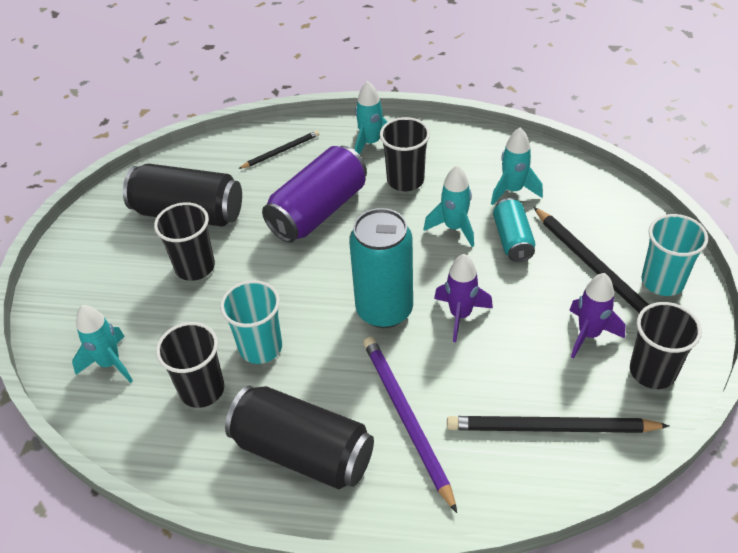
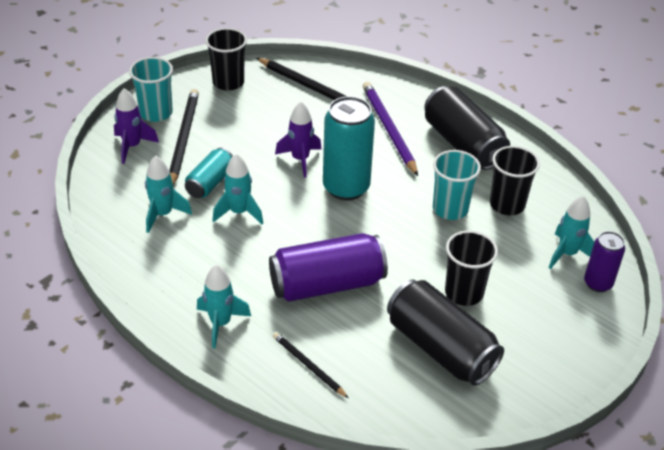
camera: 150 degrees left, 5 degrees down
(67, 346) = (598, 283): none -> purple can
(281, 151) = (308, 366): black pencil -> black pencil turned 45 degrees clockwise
(405, 180) = (231, 270): black cup -> none
(406, 418) = (388, 129): purple pencil -> purple pencil turned 150 degrees clockwise
(589, 334) = (237, 112): purple rocket -> purple rocket (132, 146)

